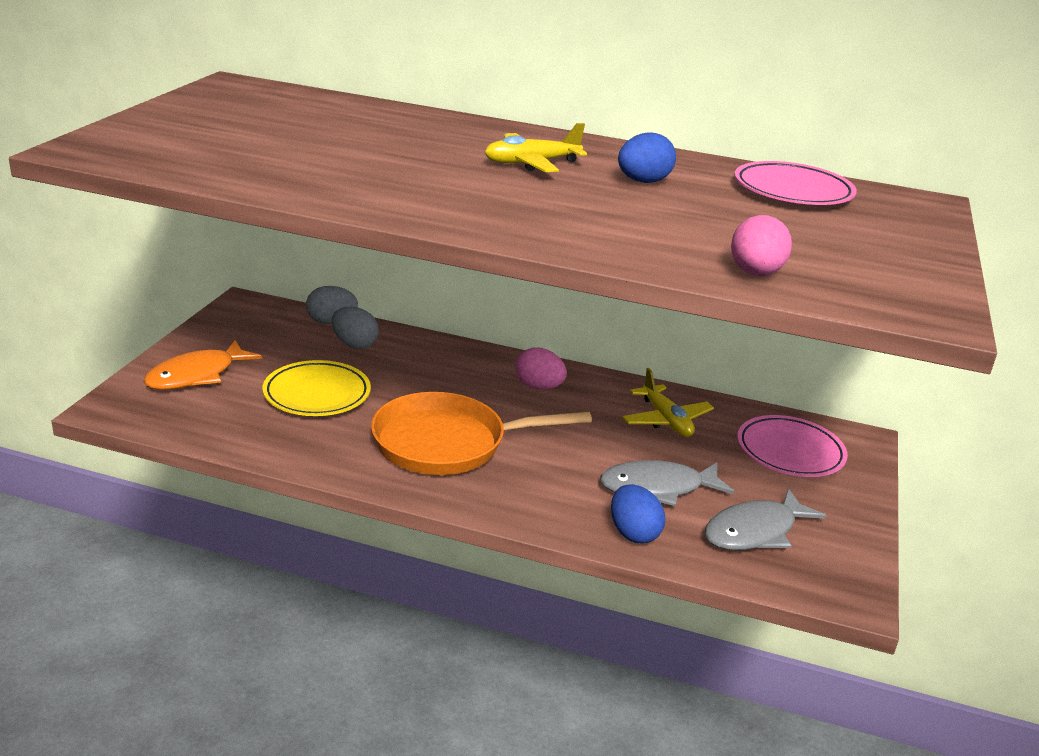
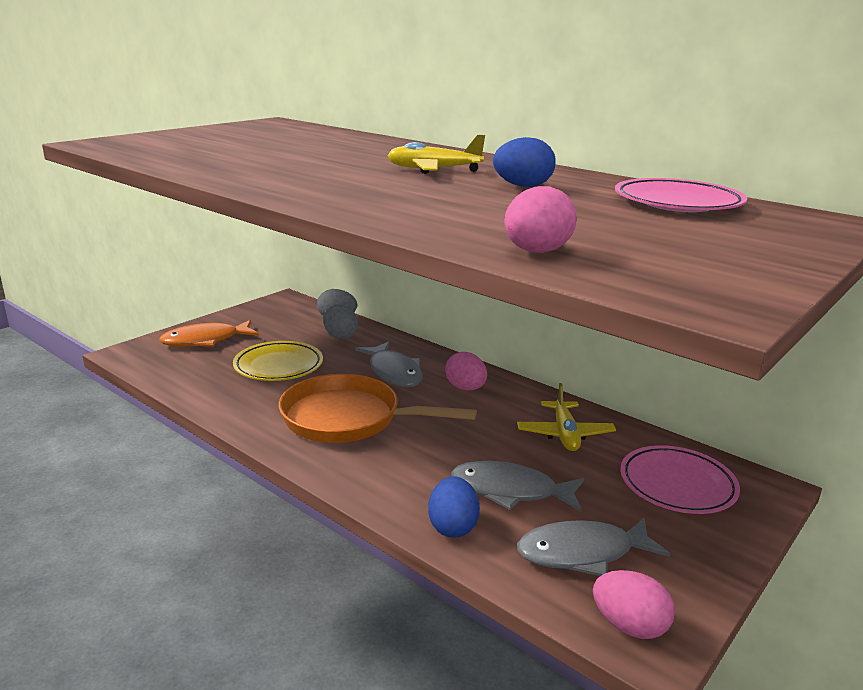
camera: 25 degrees right, 5 degrees down
(451, 380) = (394, 372): none -> grey fish
(827, 583) = (629, 626): none -> pink egg

